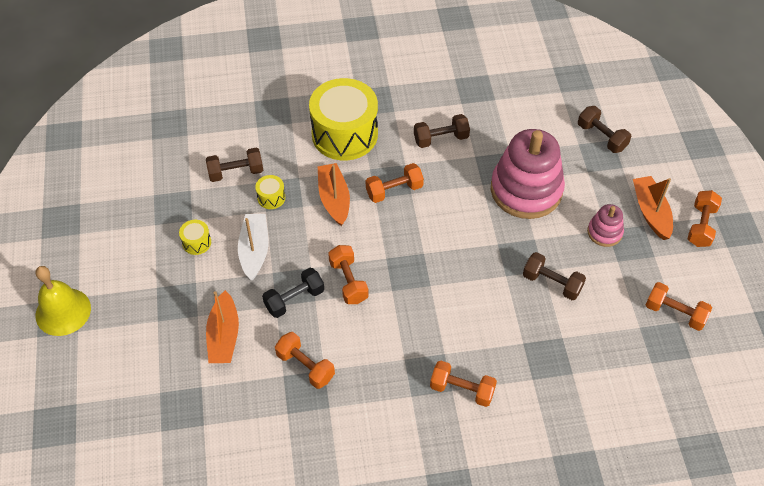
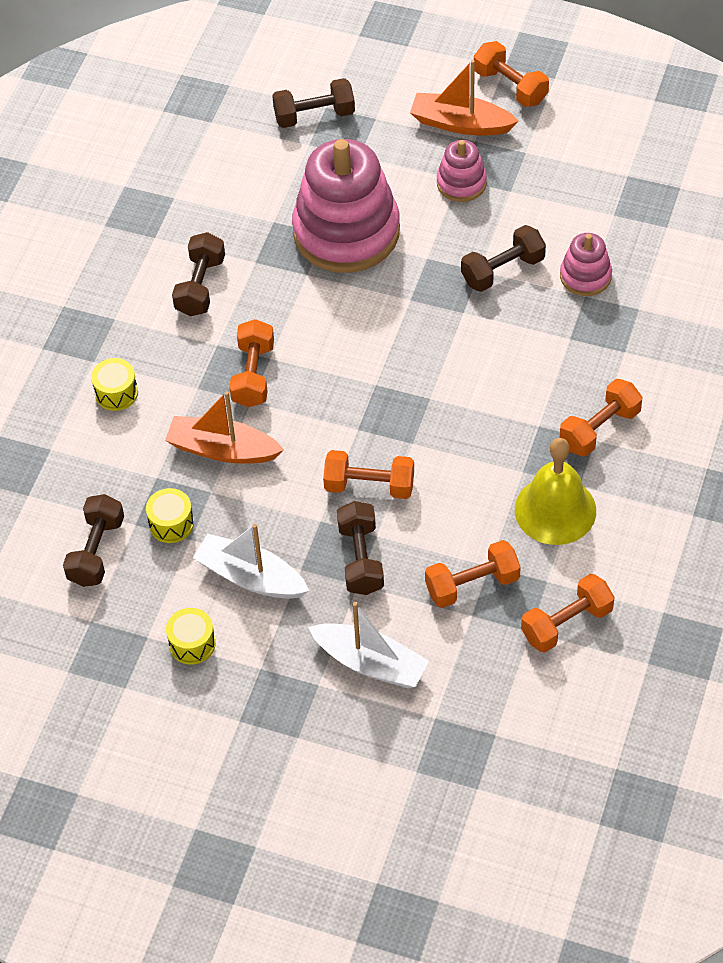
camera: 60 degrees left, 0 degrees up
(63, 311) = (209, 856): yellow bell -> yellow bell (555, 510)
(224, 336) = (370, 663): orange boat -> white boat
(294, 299) = (361, 559): black dumbbell -> brown dumbbell
(344, 134) = (116, 393): yellow drum -> yellow drum, size x0.40
(578, 331) = (585, 276): none -> pink stacking toy
(675, 313) = (614, 172): orange dumbbell -> orange dumbbell (566, 624)

